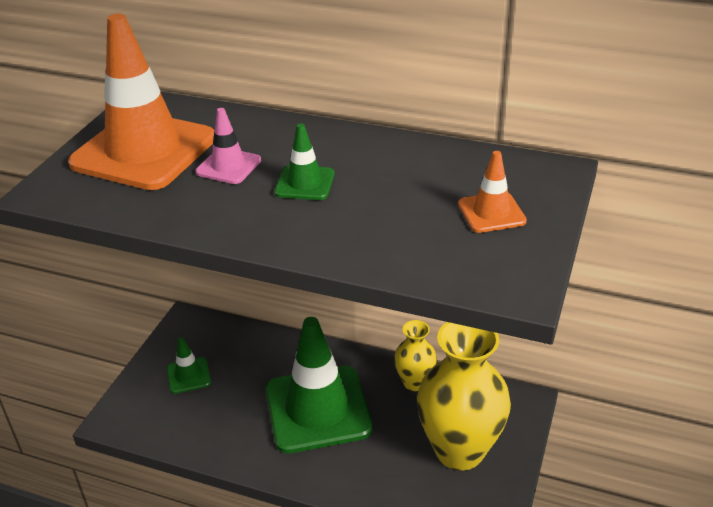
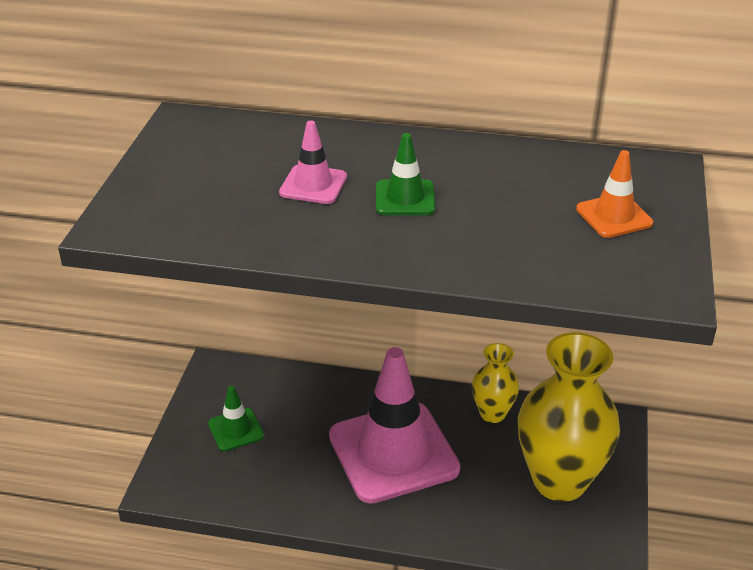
camera: 10 degrees left, 0 degrees up
(144, 151) = (210, 174): orange traffic cone -> none
(317, 409) = (393, 452): green traffic cone -> pink traffic cone

